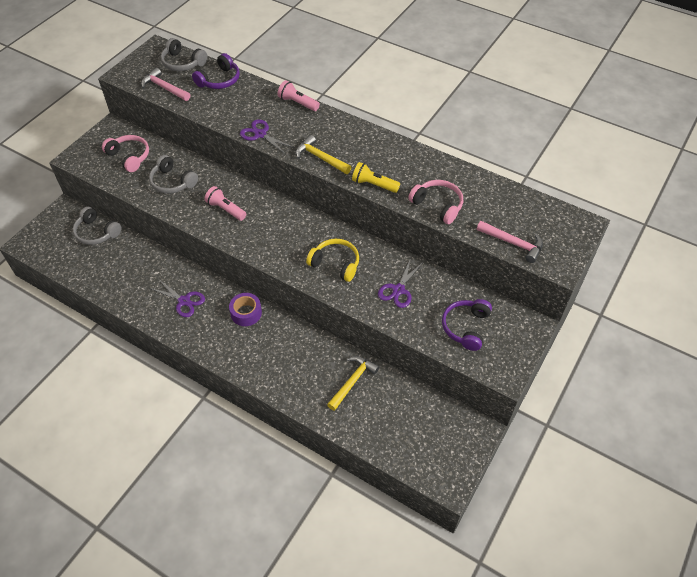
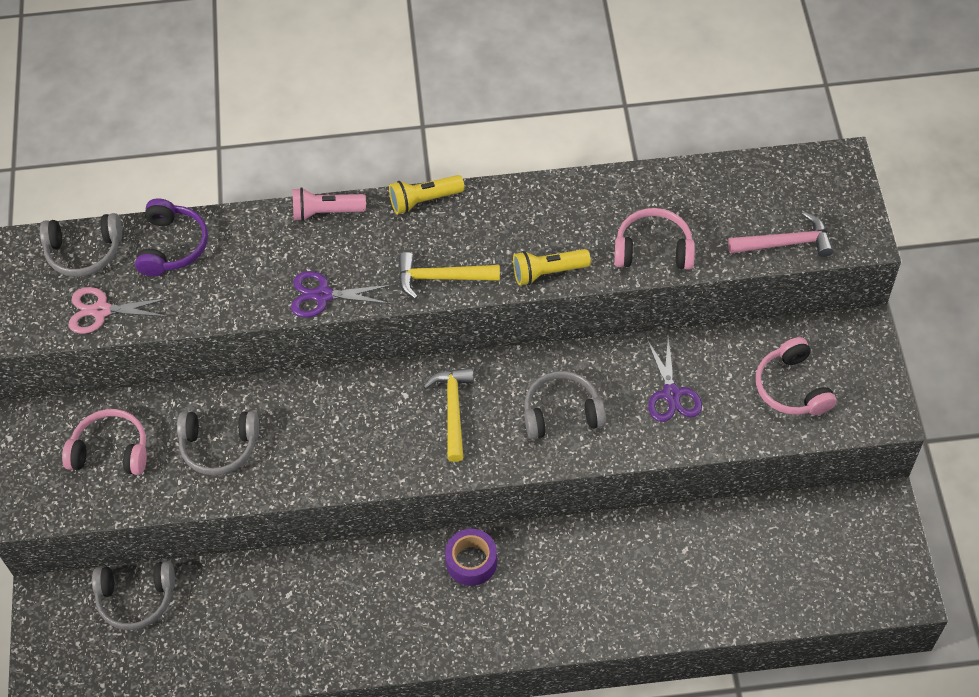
camera: 35 degrees left, 5 degrees up
(164, 88) = (101, 311): pink hammer -> pink scissors
(184, 301) = (370, 606): purple scissors -> none
(226, 209) = (339, 435): pink flashlight -> none
(335, 264) = (562, 413): yellow headphones -> grey headphones
(347, 122) = (424, 200): none -> yellow flashlight
(352, 381) = (690, 553): yellow hammer -> yellow hammer (453, 410)
(466, 327) = (792, 387): purple headphones -> pink headphones

